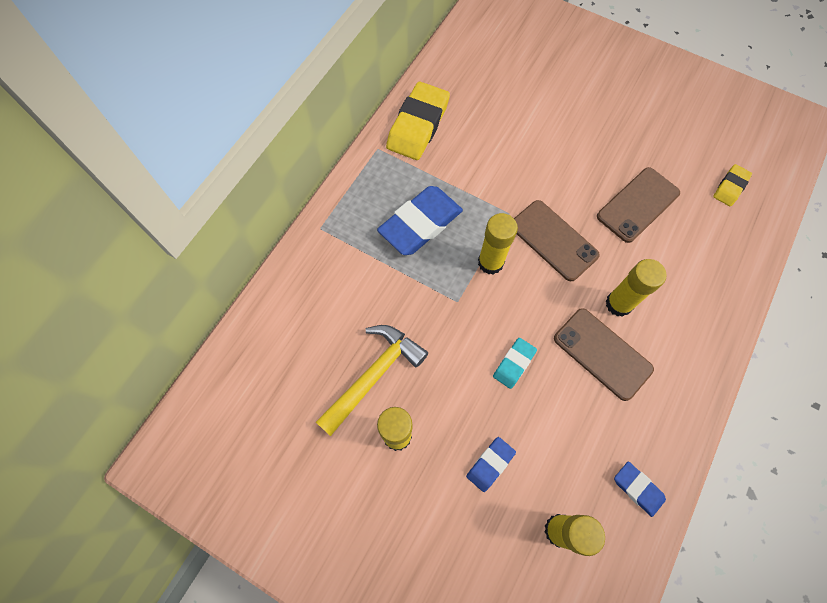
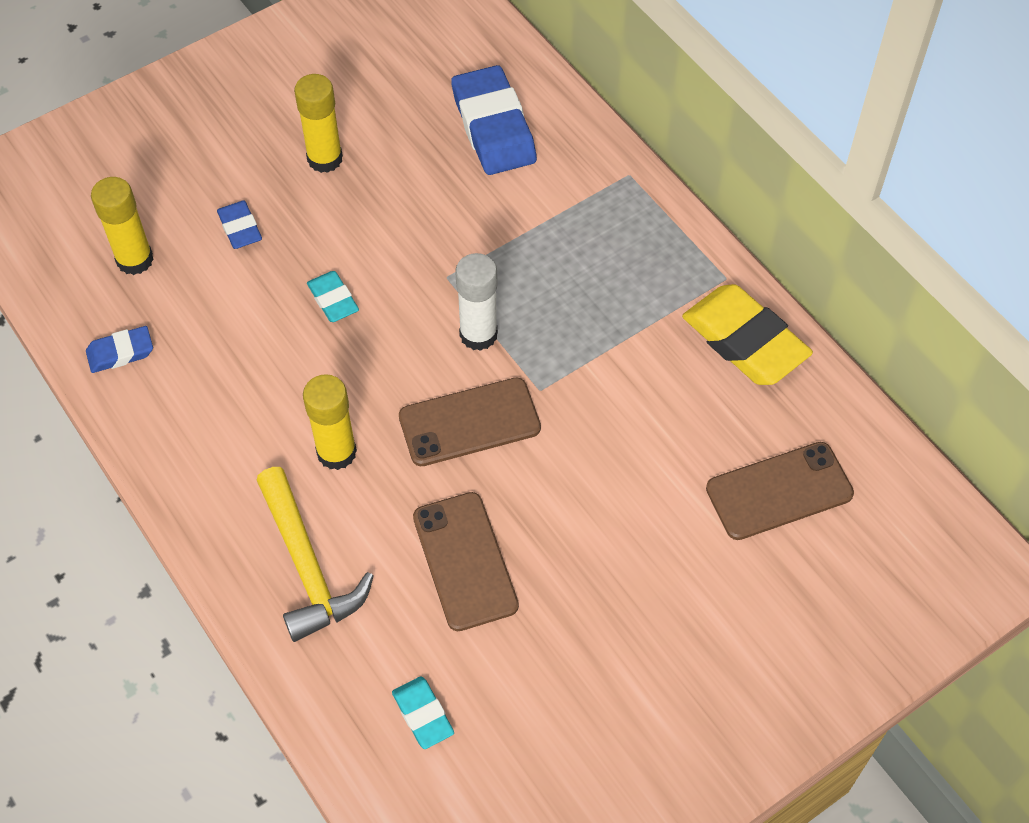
camera: 115 degrees right, 10 degrees down
(374, 375) = (404, 162): yellow hammer -> yellow hammer (307, 566)
(420, 224) = (578, 281): blue eraser -> blue eraser (493, 127)
(490, 262) = (478, 334): yellow glue stick -> white glue stick
(602, 353) = (286, 398): brown phone -> brown phone (779, 491)
(730, 187) = (423, 714): yellow eraser -> turquoise eraser

